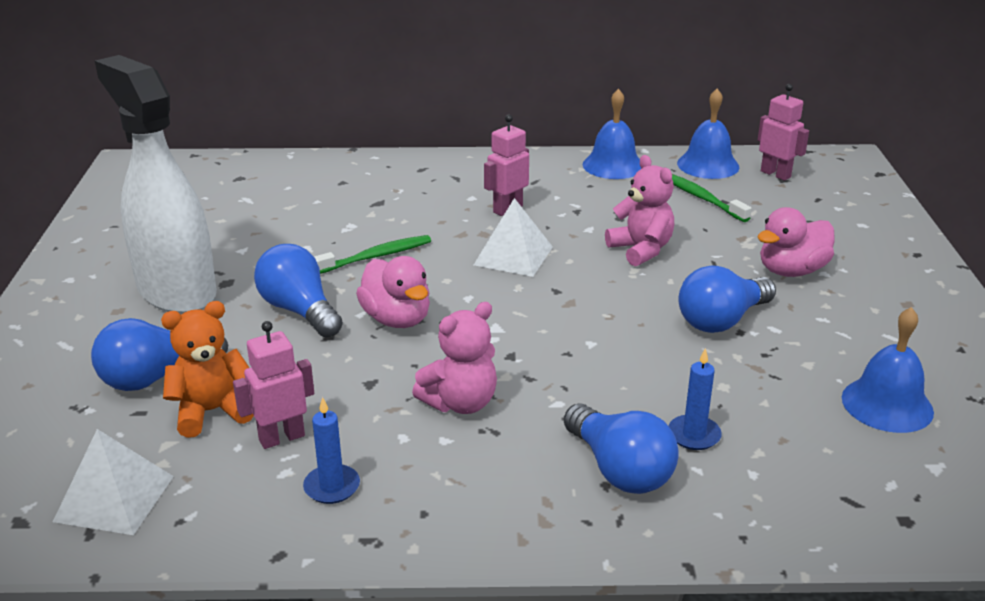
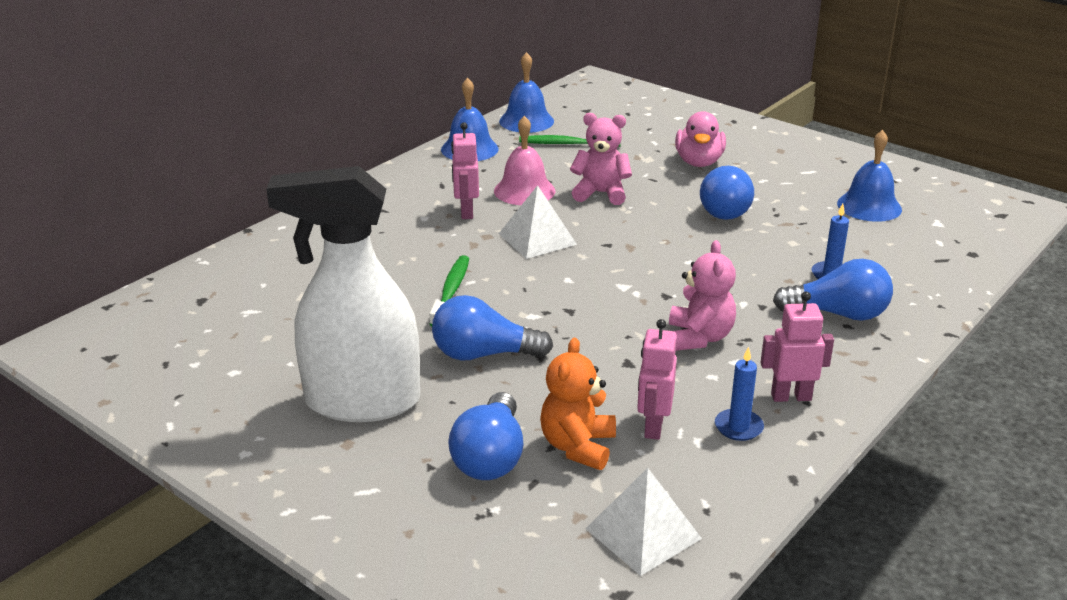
camera: 50 degrees left, 0 degrees up
(397, 319) = (557, 318): pink duck -> none
(584, 216) = (524, 191): none -> pink bell
(775, 174) = (576, 108): pink robot -> pink robot (791, 396)

